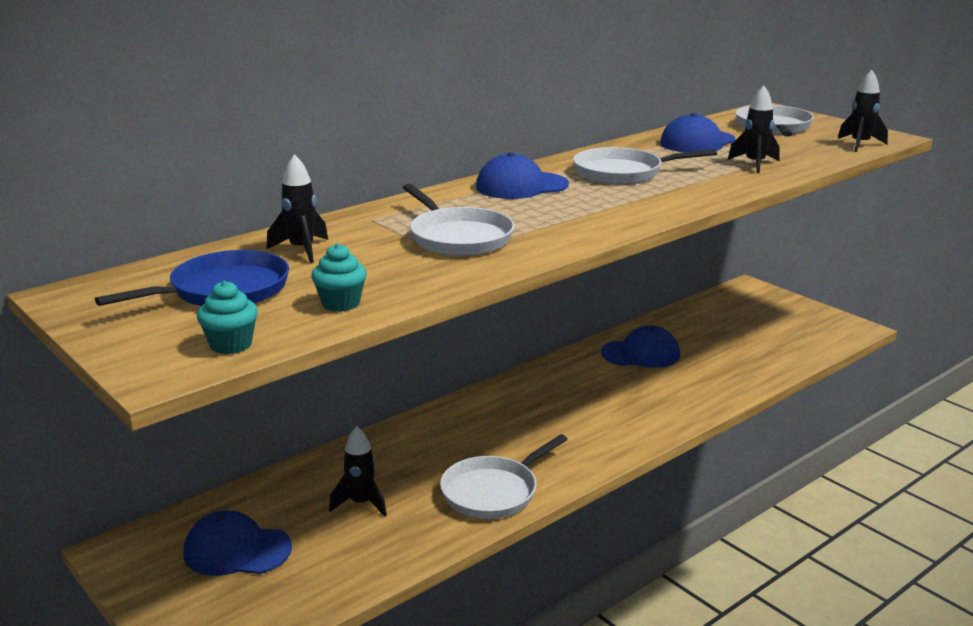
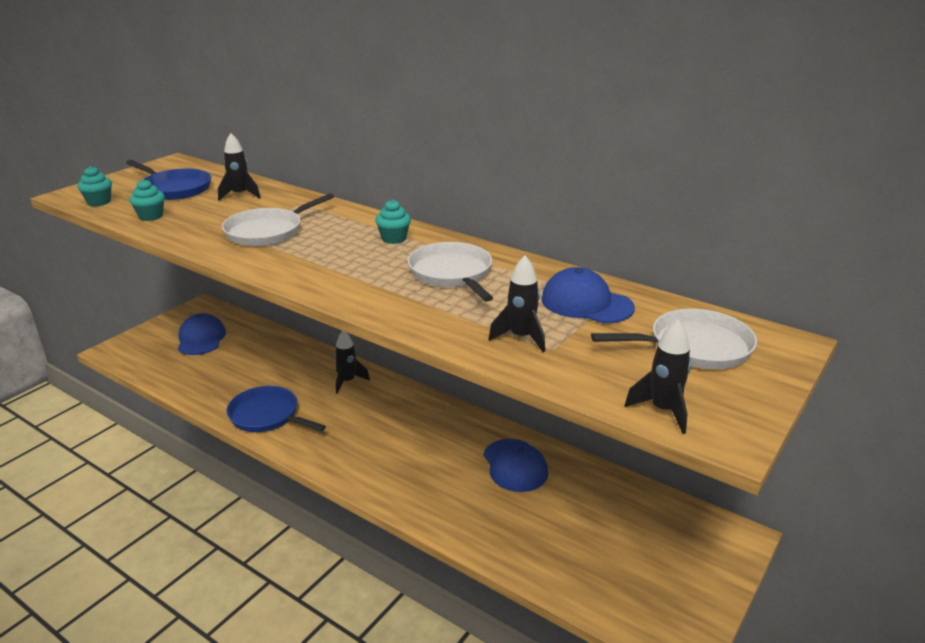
camera: 75 degrees right, 5 degrees up
(361, 503) = (249, 367): black rocket -> black rocket (348, 381)
(493, 492) = (267, 416): white pan -> blue pan
(521, 186) = (394, 239): blue cap -> turquoise cupcake

